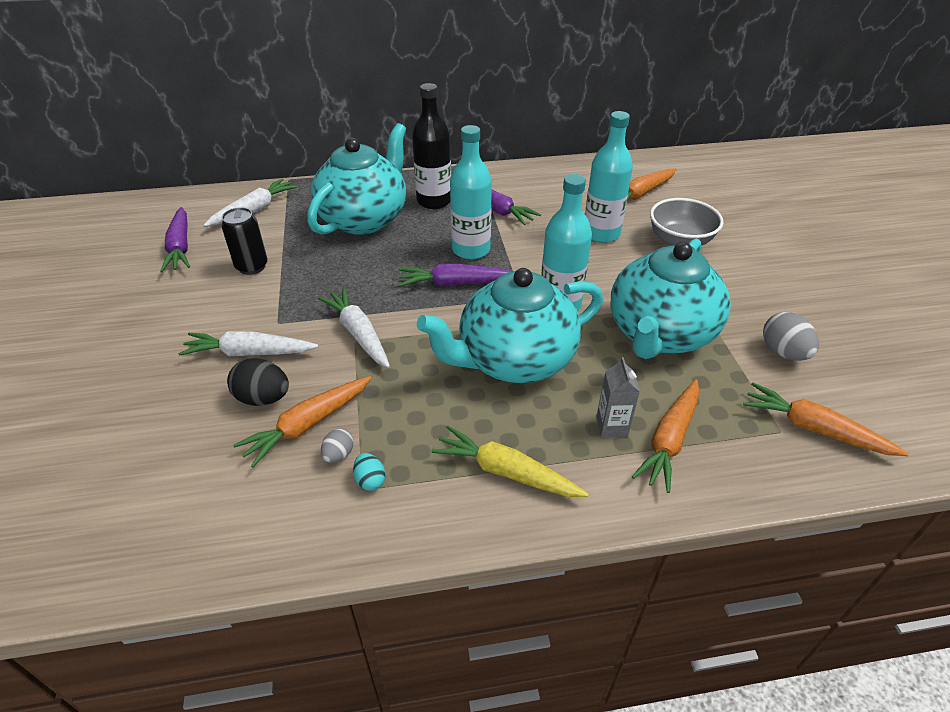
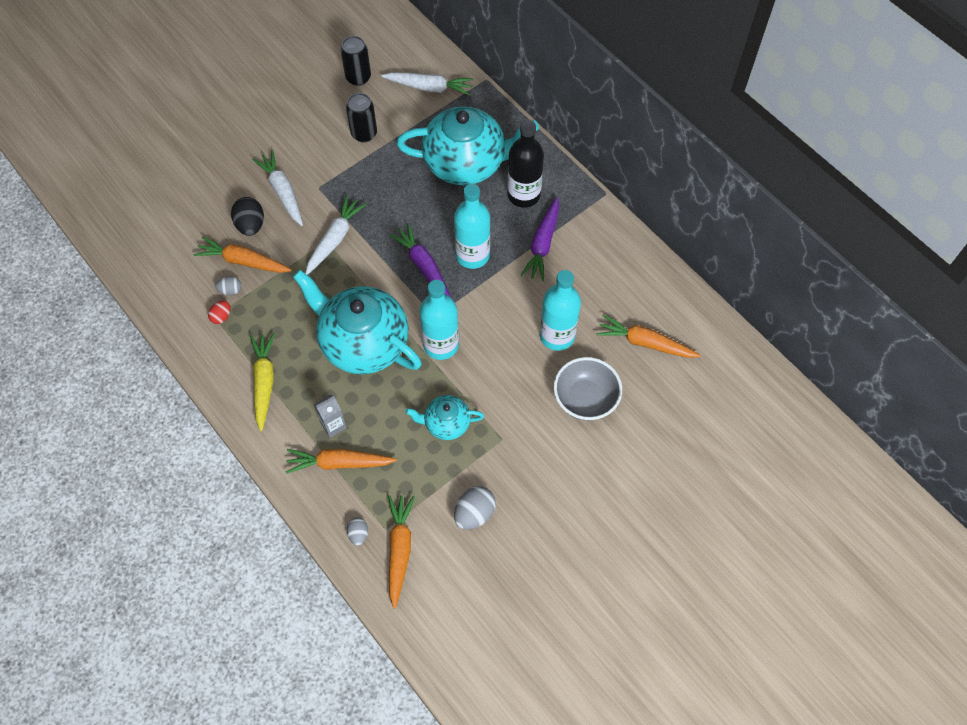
camera: 60 degrees right, 20 degrees up
(180, 247) = (358, 77): purple carrot -> black can
(370, 480) = (221, 316): turquoise egg -> red egg
(660, 334) = (446, 423): turquoise teapot -> turquoise teapot, size x0.50
(780, 459) = (358, 534): none -> grey egg

